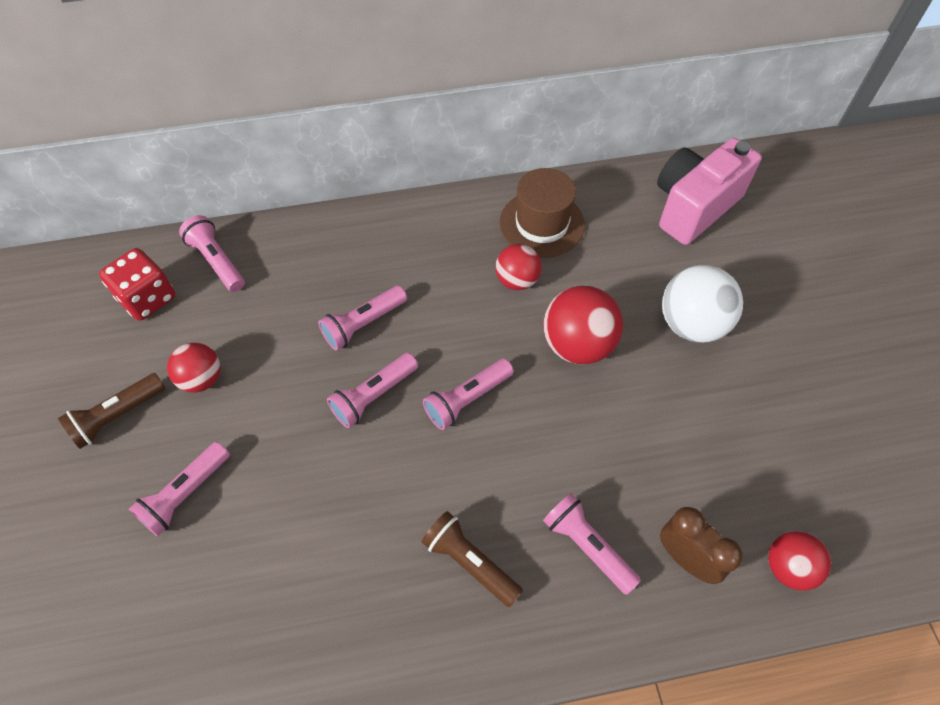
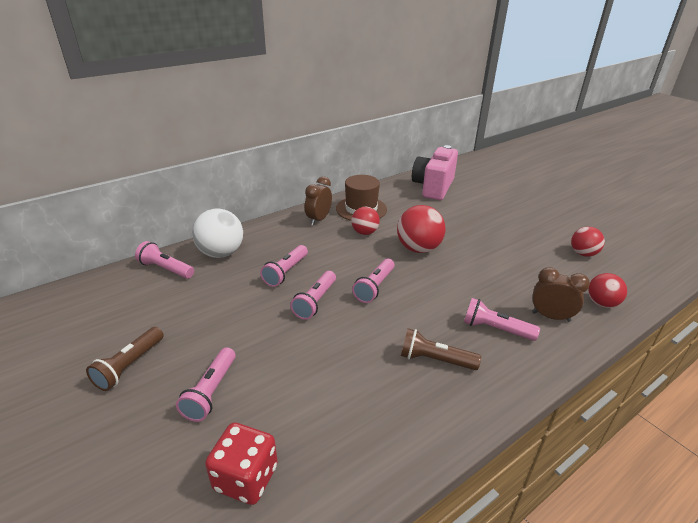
camera: 25 degrees left, 25 degrees down
(147, 298) = (122, 298): red dice -> red dice (246, 478)
(202, 379) = (188, 327): red ball -> red ball (583, 253)
(464, 227) = (318, 219): none -> brown clock
(691, 324) = (469, 227): white ball -> white ball (221, 253)

